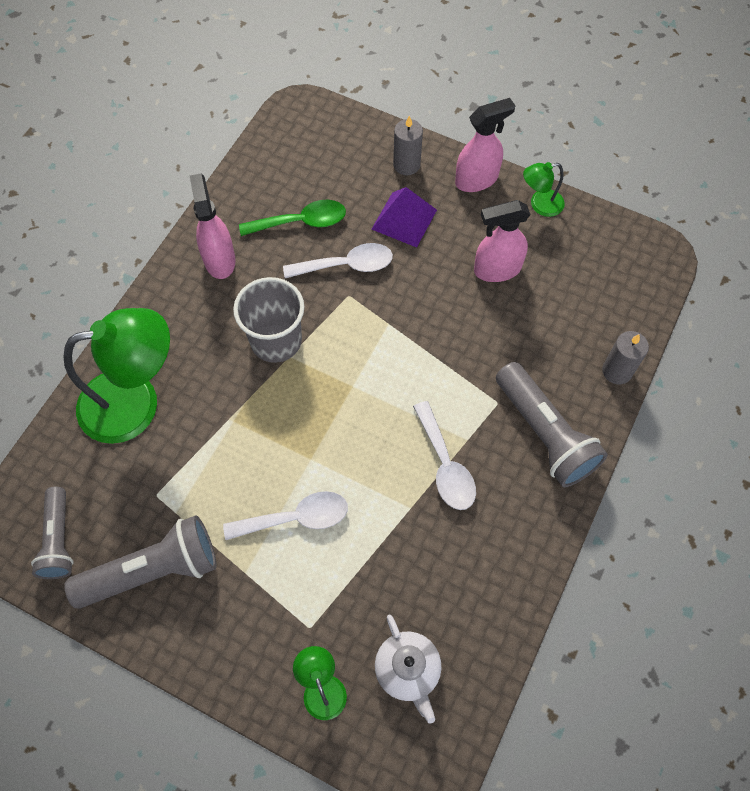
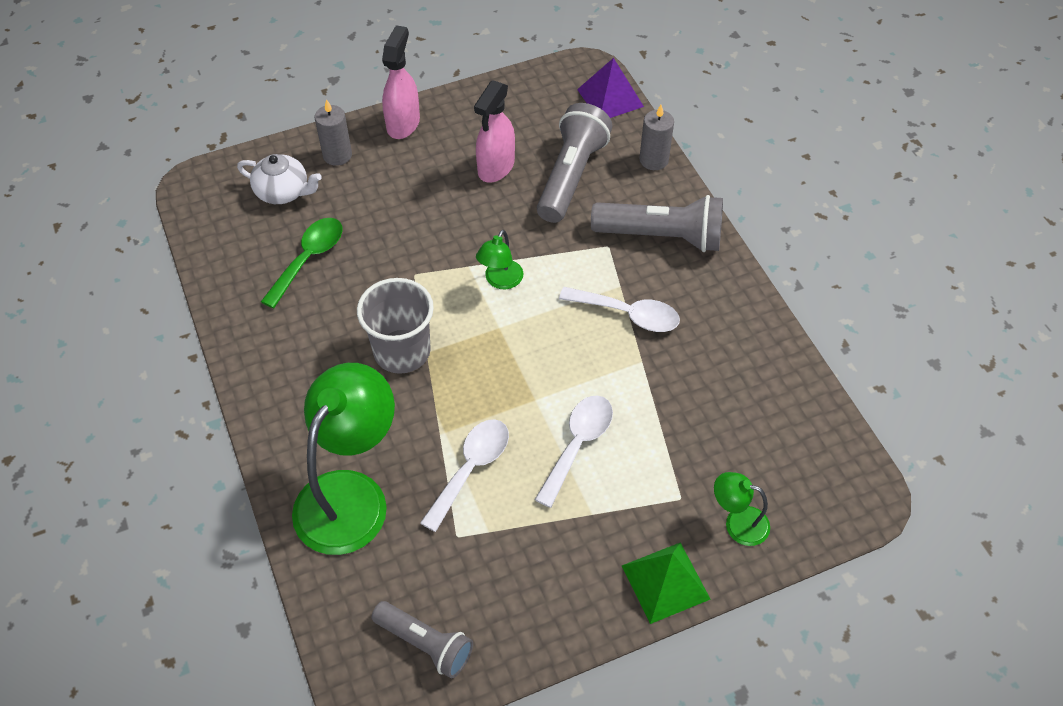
camera: 50 degrees left, 10 degrees down
(153, 570) = (526, 583): grey flashlight -> grey flashlight (571, 176)
(219, 259) = (278, 340): pink spray bottle -> none
(228, 669) = (665, 582): none -> green pyramid
(346, 265) = (385, 257): white spoon -> white spoon (471, 469)
(404, 219) = (386, 191): purple pyramid -> purple pyramid (610, 97)
(408, 670) = (772, 454): white teapot -> white teapot (283, 192)
(540, 205) = (469, 103): green lamp -> green lamp (500, 281)

